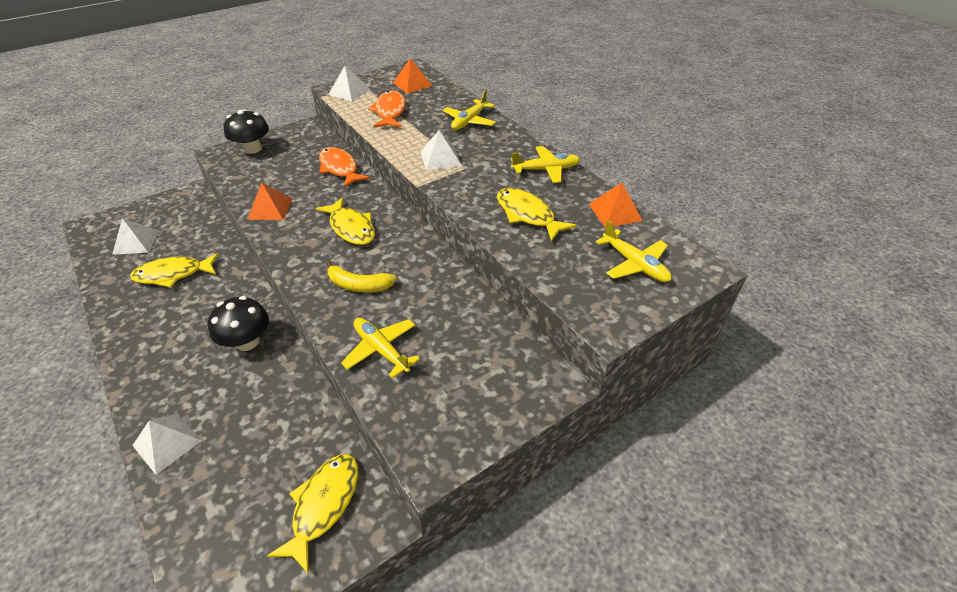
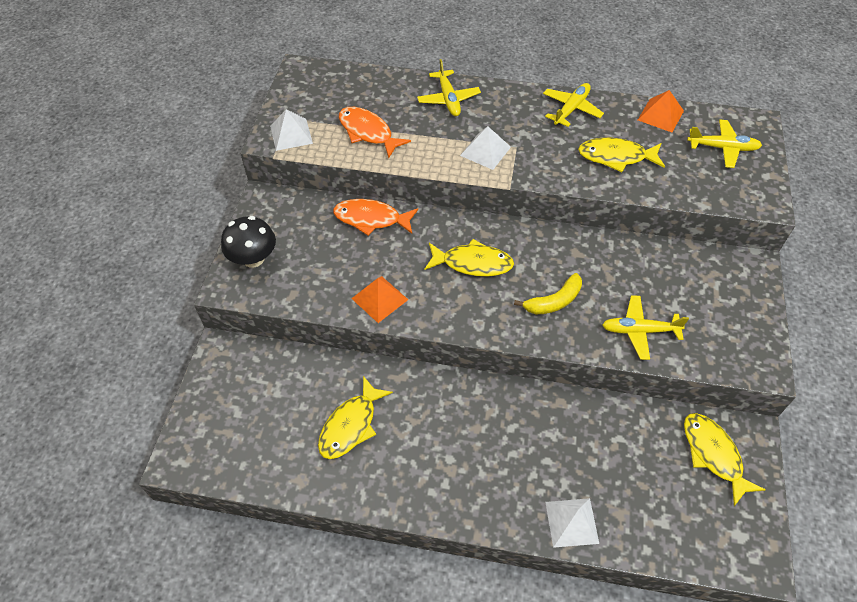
camera: 45 degrees left, 10 degrees up
(136, 242) = (259, 432): white pyramid -> none
(247, 341) = (504, 416): black mushroom -> none
(412, 84) = (335, 89): orange pyramid -> none

